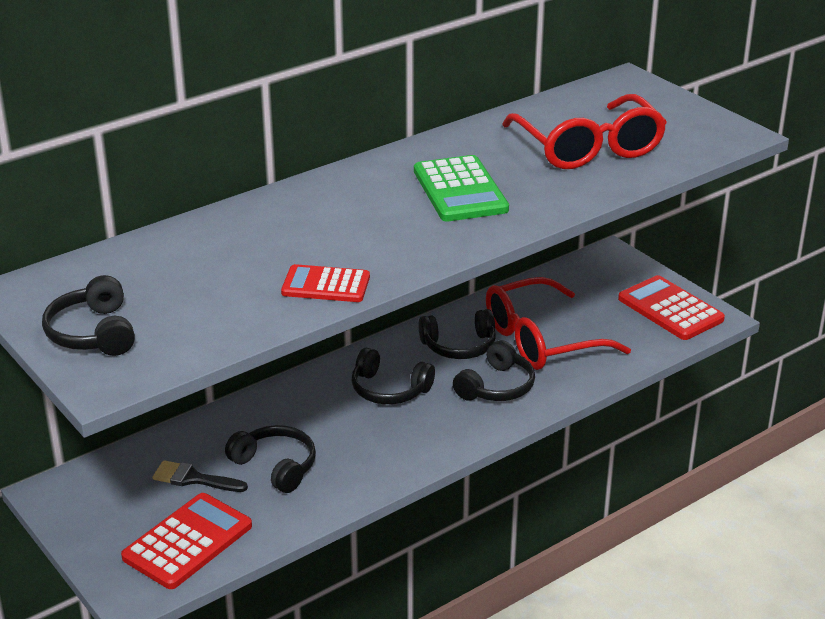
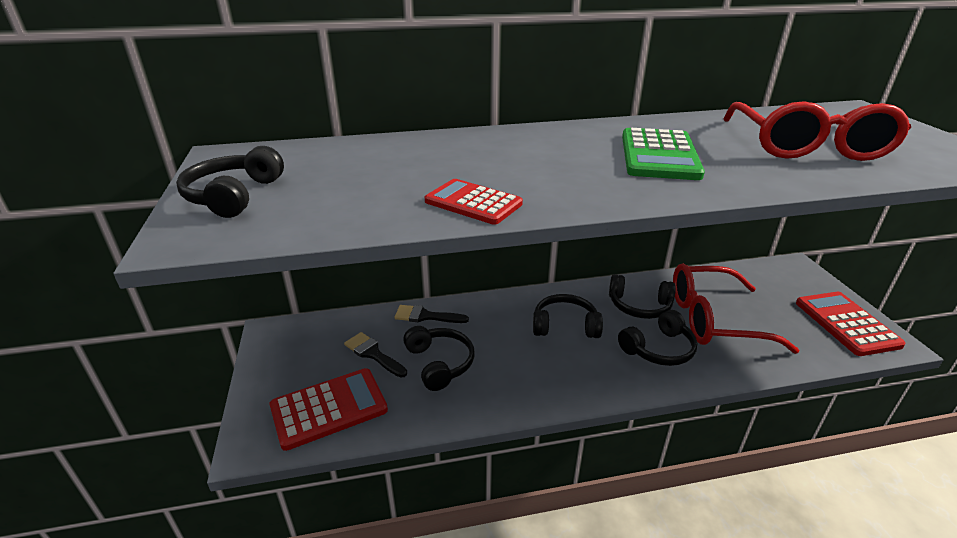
camera: 25 degrees right, 0 degrees up
(225, 423) = (425, 316): none -> black brush
(389, 390) = (565, 326): black headphones -> black headphones turned 135 degrees clockwise

